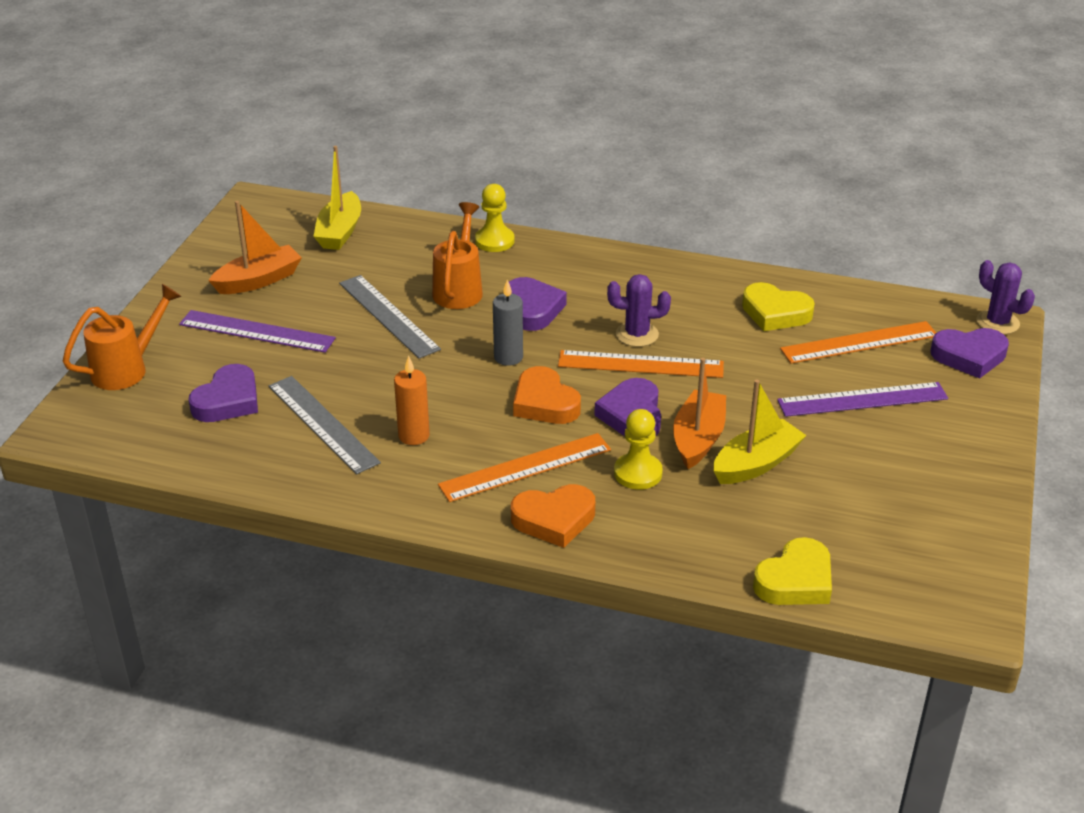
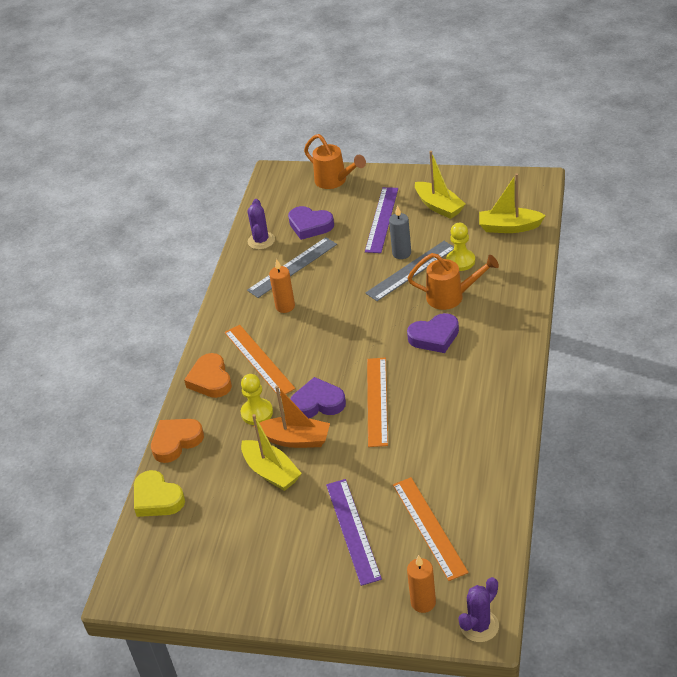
camera: 90 degrees right, 5 degrees up
(258, 280) = (439, 206): orange boat -> yellow boat
(494, 241) = (520, 303): yellow pawn -> yellow pawn (460, 261)
(508, 357) = (374, 334): grey candle -> grey candle (401, 253)
(544, 403) = (325, 359): orange heart -> orange heart (176, 442)
(637, 334) = (414, 395): purple cactus -> purple cactus (261, 241)
(775, 313) = (460, 472): yellow heart -> none
(969, 356) = (423, 602): purple heart -> orange candle

